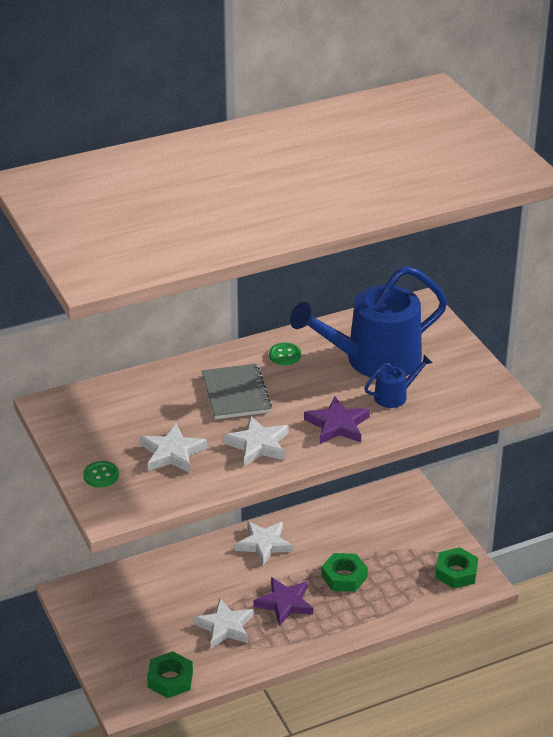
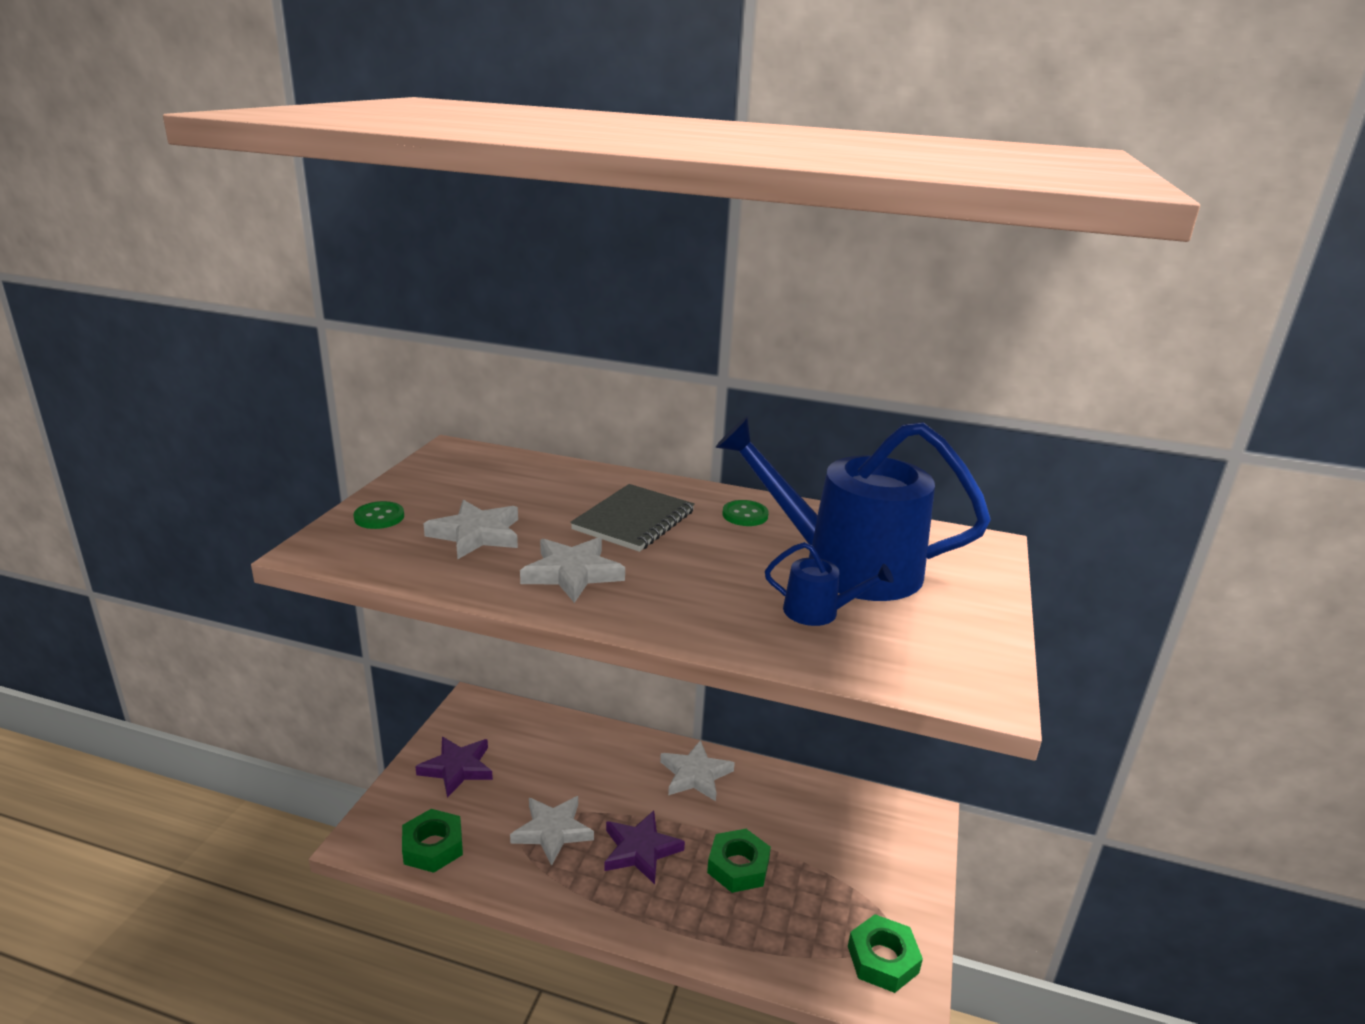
camera: 40 degrees right, 10 degrees down
(337, 425) = (696, 603): purple star -> purple star (457, 768)

